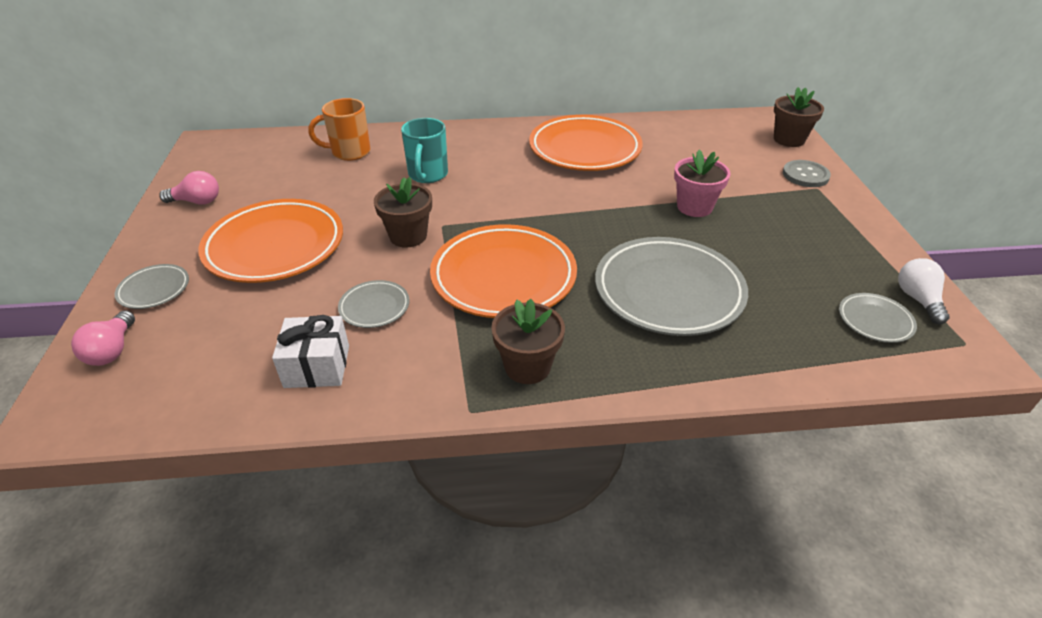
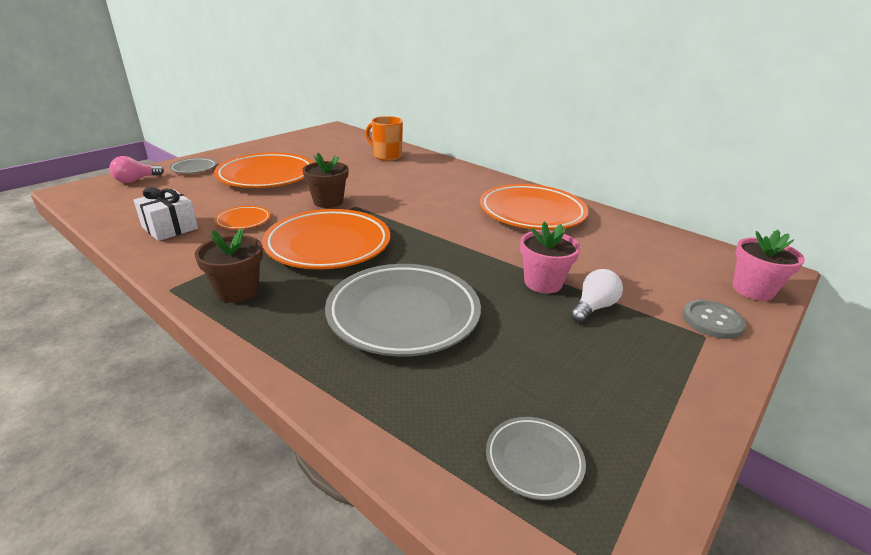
camera: 45 degrees right, 10 degrees down
(197, 201) = (280, 146): pink light bulb -> none
(374, 307) = (243, 221): grey plate -> orange plate
(427, 175) = (402, 182): turquoise mug -> none
(789, 139) = (753, 290): brown flower pot -> pink flower pot
(918, 299) = (628, 485): white light bulb -> white light bulb (593, 307)

